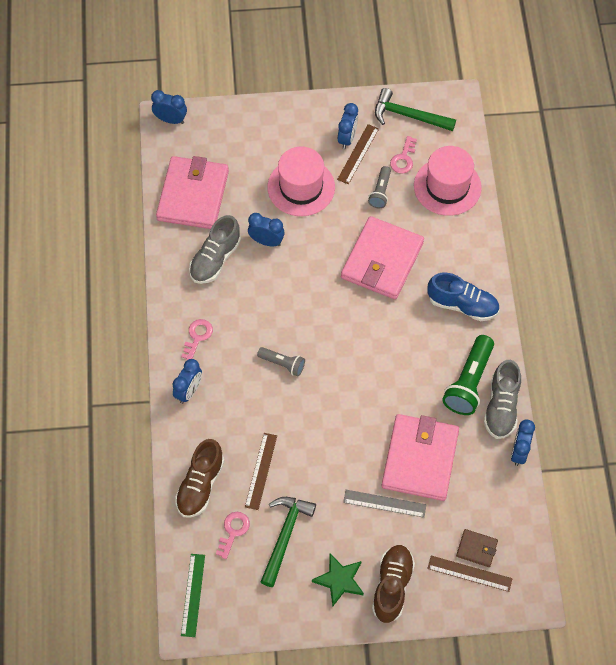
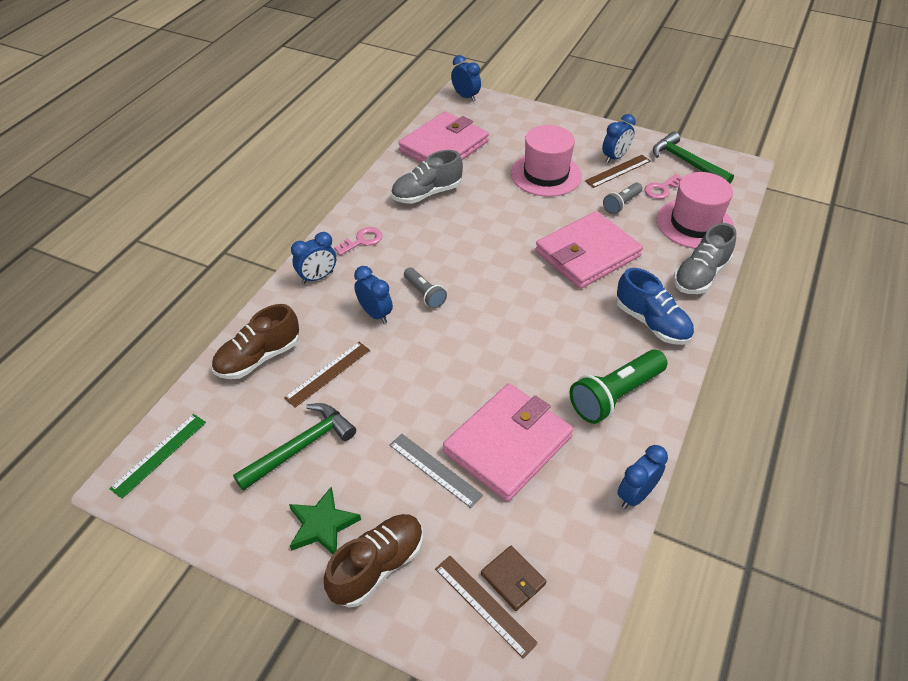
camera: 30 degrees right, 15 degrees down
(233, 531) = (253, 415): pink key -> none
(266, 241) = (484, 199): blue clock -> blue clock (375, 314)
(501, 407) = (640, 437): grey shoe -> grey shoe (700, 275)

